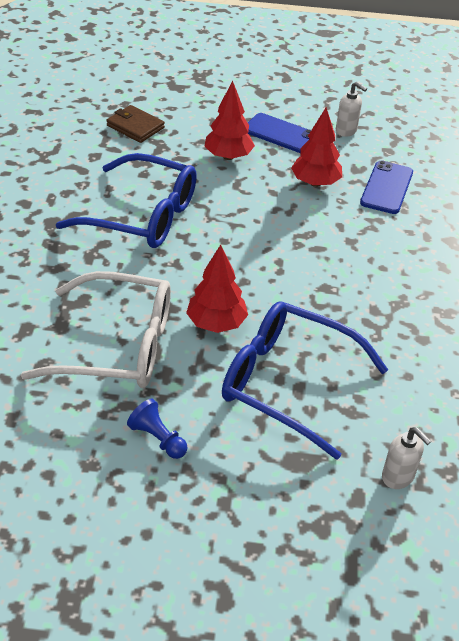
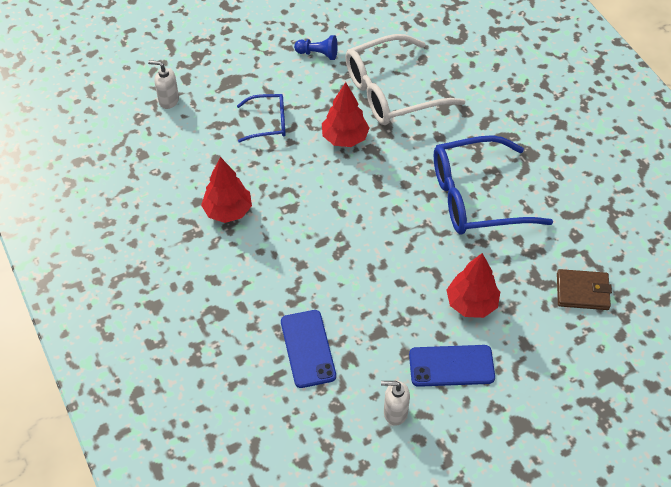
camera: 150 degrees right, 10 degrees up
(289, 383) = (268, 122): blue glasses -> blue glasses, size x0.51
(315, 183) = (373, 316): red tree -> red tree (228, 211)

